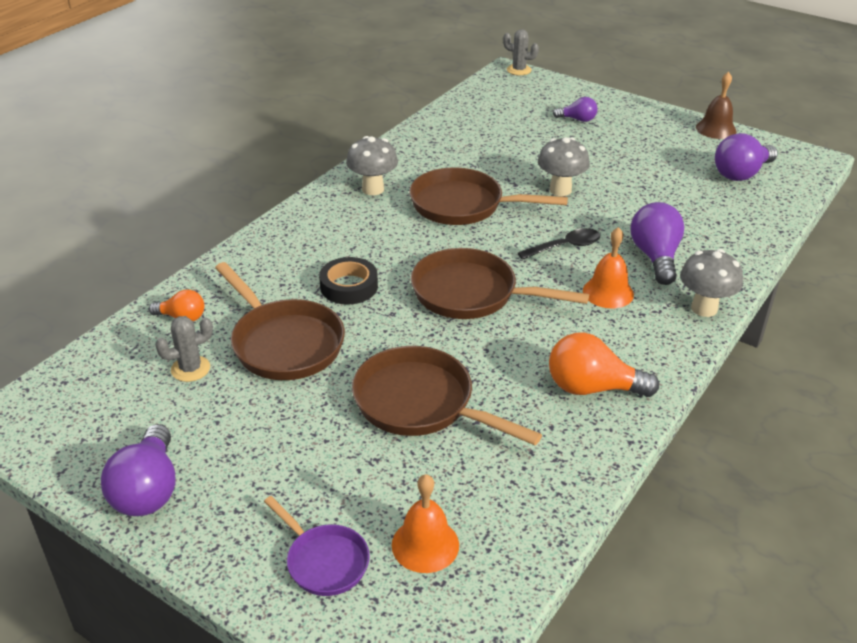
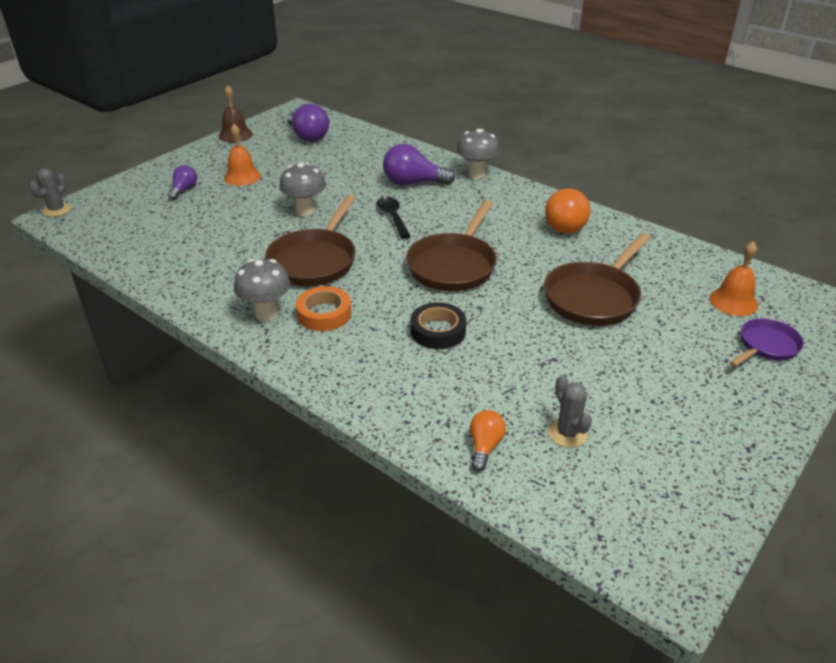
camera: 85 degrees left, 0 degrees up
(148, 490) = (732, 448): purple light bulb -> none
(284, 343) = (524, 371): brown pan -> none
(373, 219) = (324, 314): none -> orange tape
(608, 292) = (456, 206): orange bell -> orange bell (242, 177)

